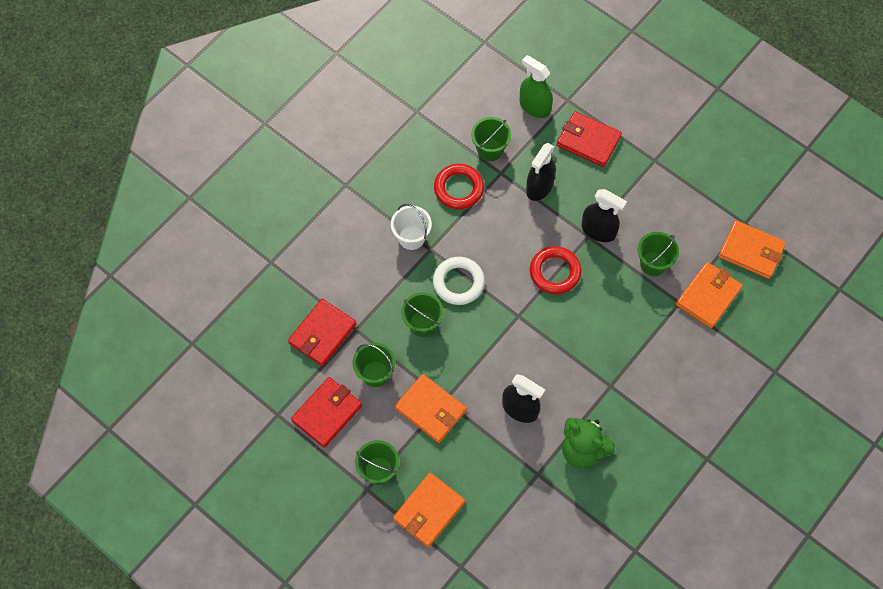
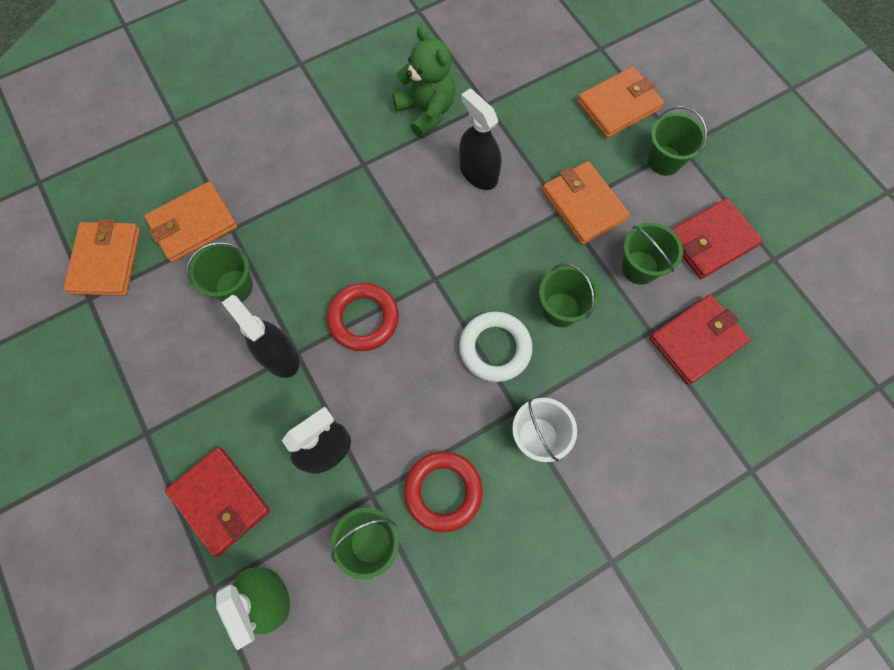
camera: 160 degrees left, 5 degrees up
(751, 251) = (106, 261): orange wallet -> orange wallet turned 45 degrees clockwise

